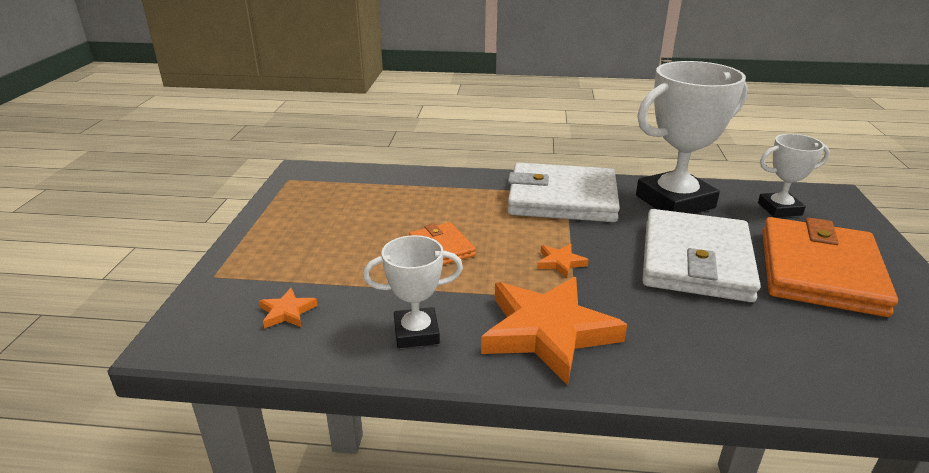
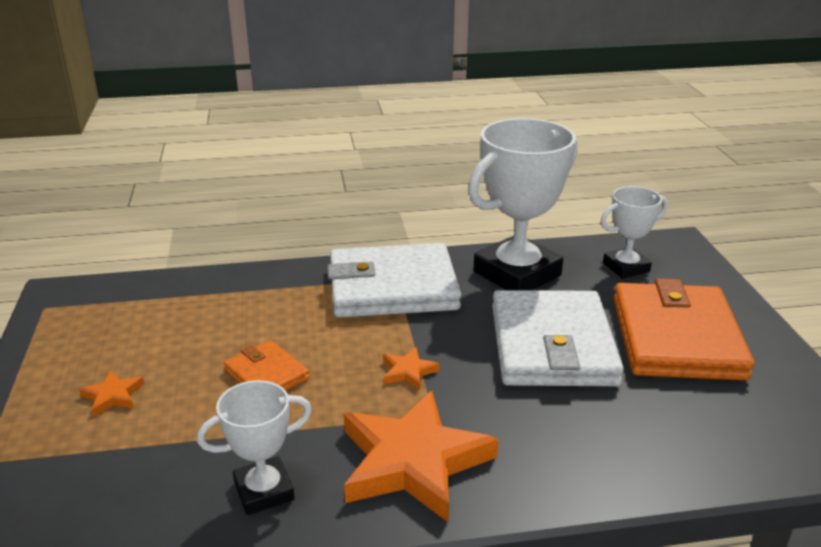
camera: 15 degrees left, 0 degrees up
(287, 312) = (96, 494): orange star -> orange star (113, 396)

